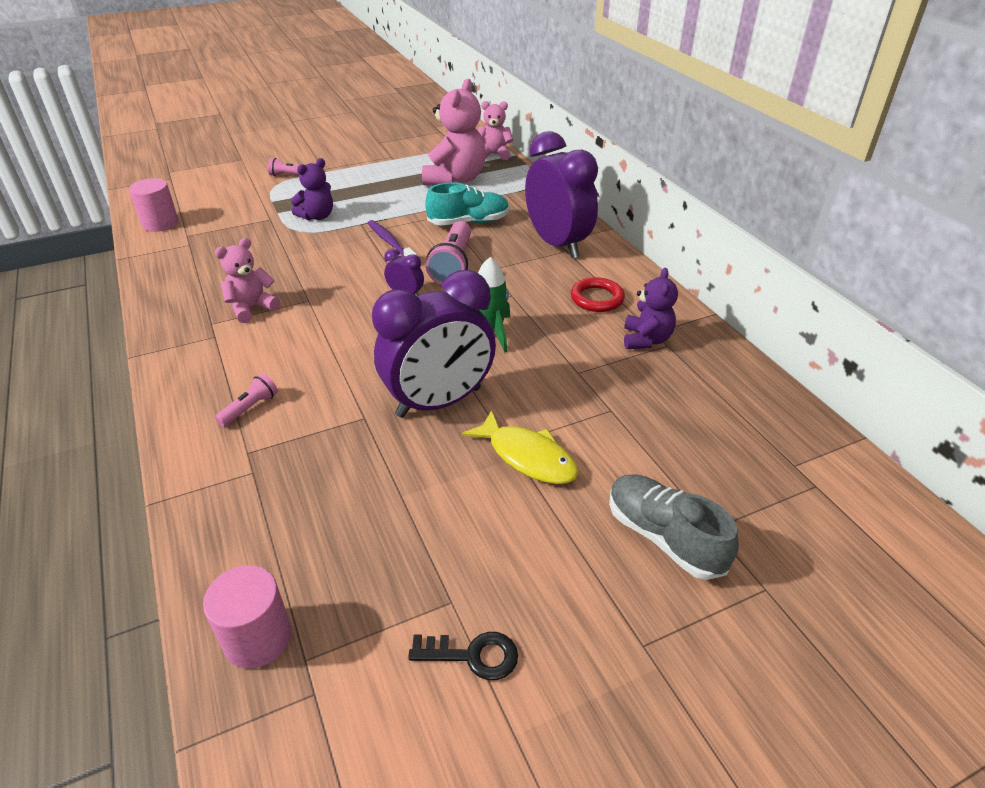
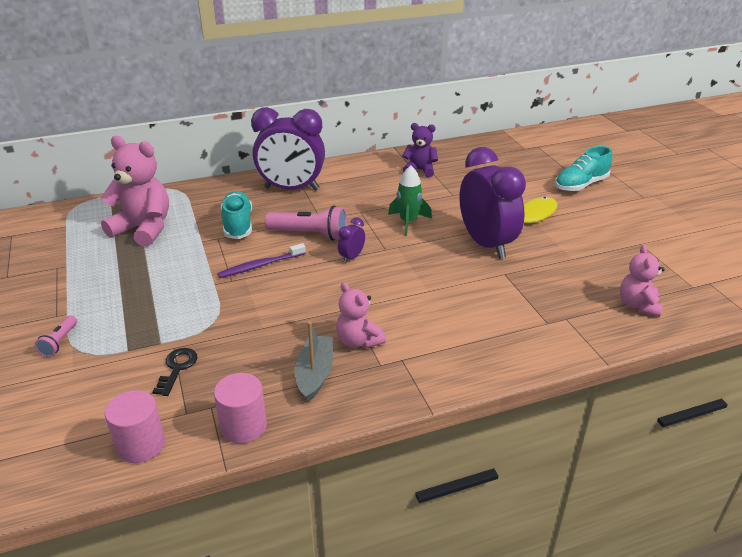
camera: 85 degrees left, 5 degrees down
(210, 287) = (315, 374): none -> grey boat
(250, 408) = (499, 326): pink flashlight -> none
(257, 638) = (688, 303): pink cylinder -> pink cylinder (243, 426)
(317, 216) = (184, 313): purple teddy bear -> none
(472, 655) = (668, 238): black key -> black key (177, 368)
(494, 154) = (100, 206): pink teddy bear -> pink teddy bear (638, 305)
(557, 244) = (291, 189): purple clock -> purple clock turned 150 degrees counterclockwise
(597, 298) = (371, 181): red ring -> none
(663, 537) = (580, 185): grey shoe -> turquoise shoe

